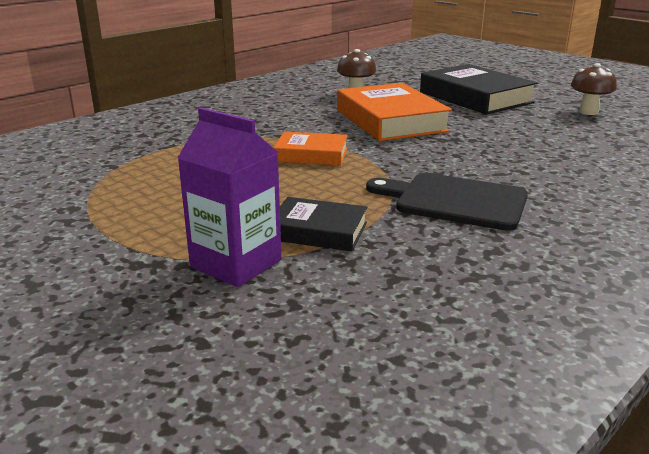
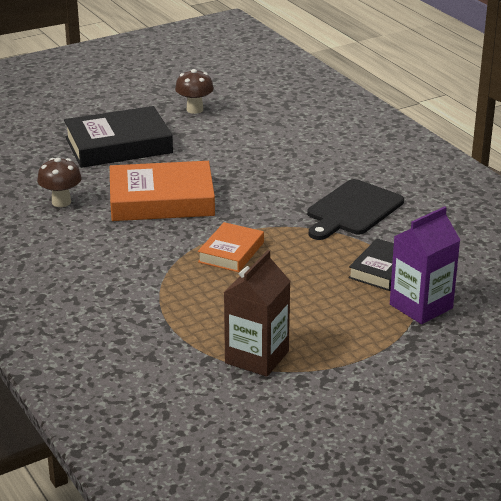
camera: 75 degrees left, 5 degrees up
(114, 184) = (257, 357): none -> brown carton

